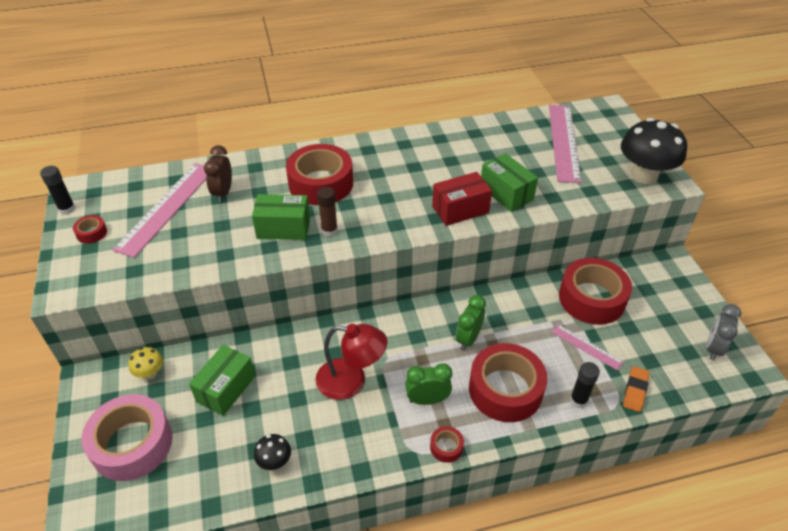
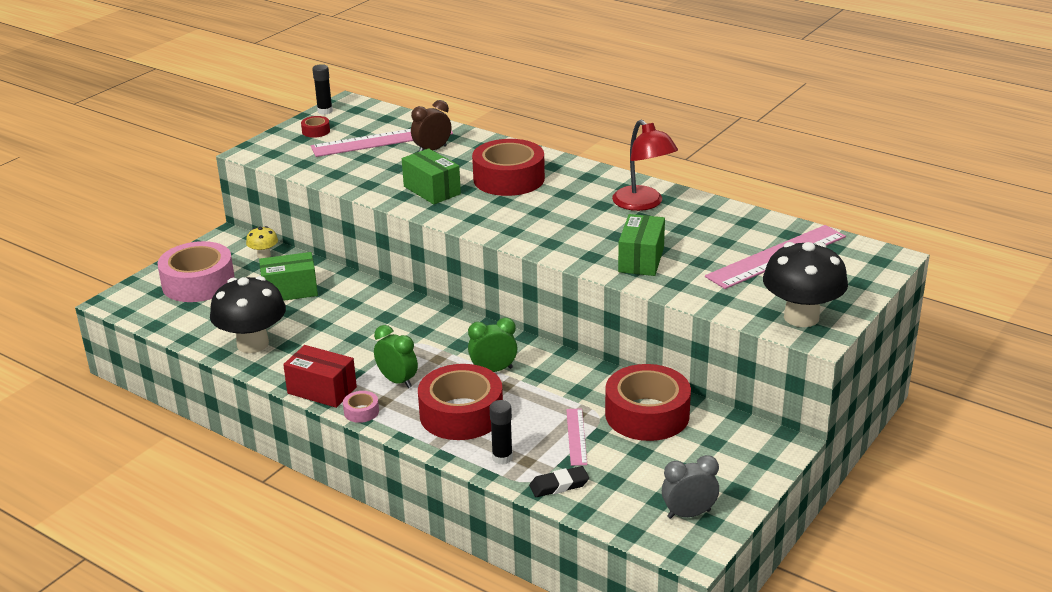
camera: 50 degrees right, 15 degrees down
(274, 461) = (253, 344): black mushroom -> black mushroom, size x2.12
(329, 231) = (459, 208): brown glue stick -> none
(351, 381) = (369, 338): red lamp -> red lamp (643, 204)
(446, 447) = (361, 412): red tape -> pink tape
(460, 209) = (580, 249): red box -> red box (322, 390)
(635, 391) = (559, 485): orange eraser -> black eraser

